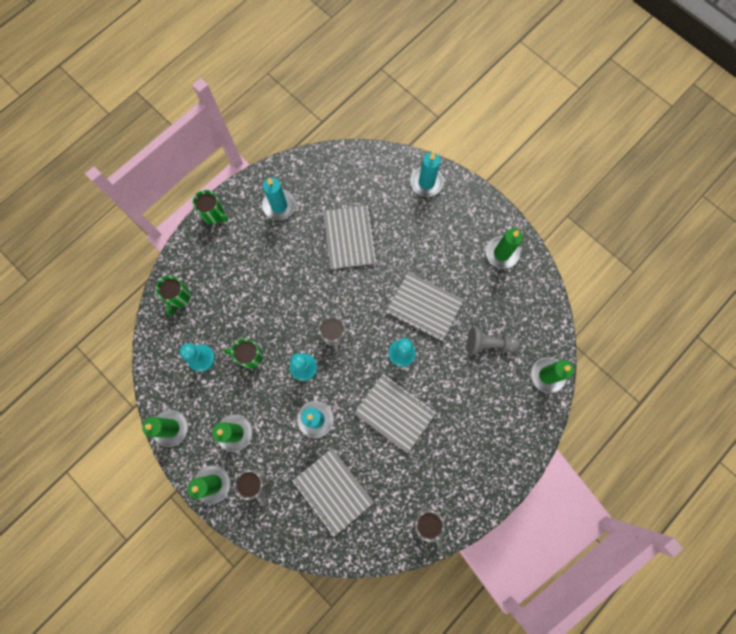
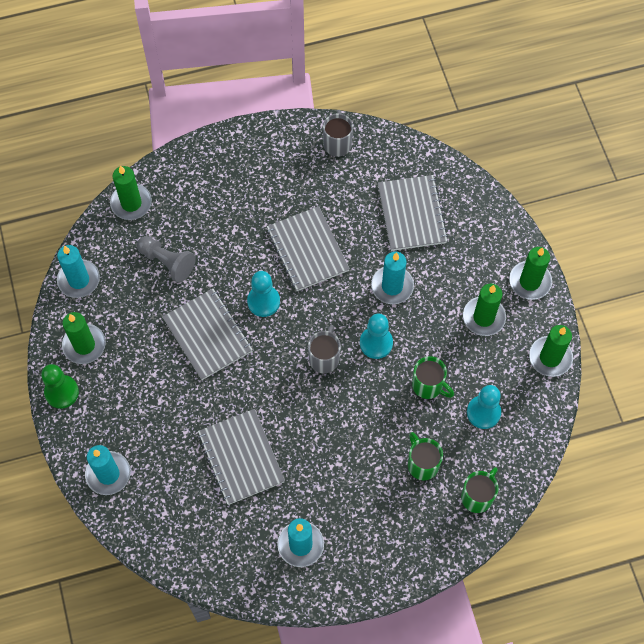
camera: 150 degrees left, 10 degrees down
(214, 214) = (385, 579): green mug -> green mug (422, 464)
(255, 483) = (486, 260): grey mug -> none
(349, 238) = (241, 457): grey notebook -> grey notebook turned 45 degrees counterclockwise
(492, 215) = (61, 392): none -> green pawn
(539, 296) = (79, 280): none -> turquoise candle

